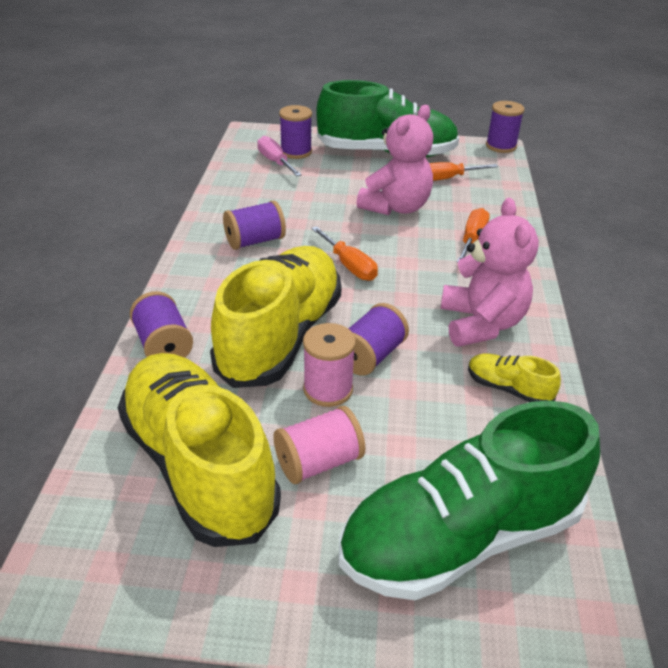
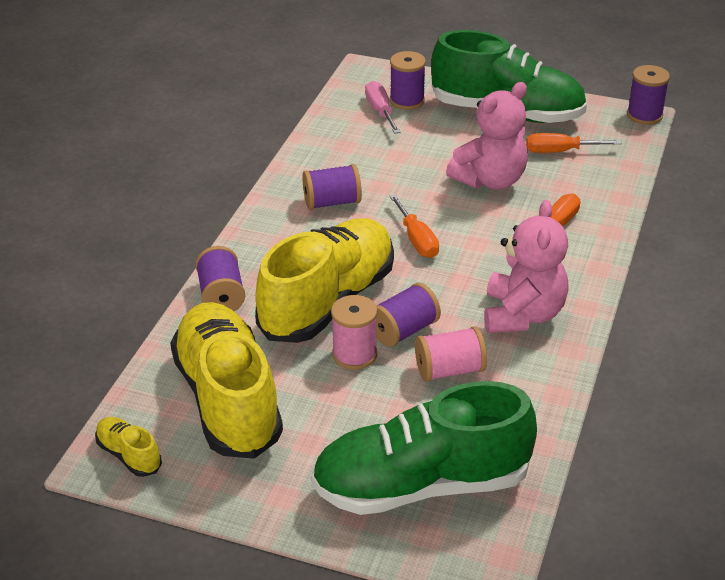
camera: 15 degrees right, 0 degrees up
(319, 462) = (326, 412): pink spool -> pink spool (449, 370)
(508, 389) = (519, 377): yellow shoe -> yellow shoe (129, 455)

